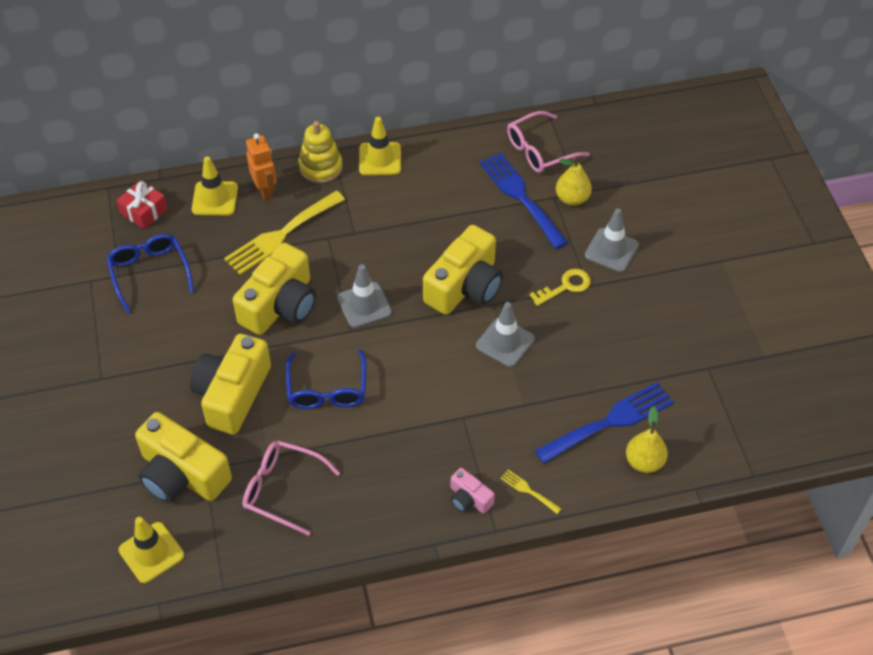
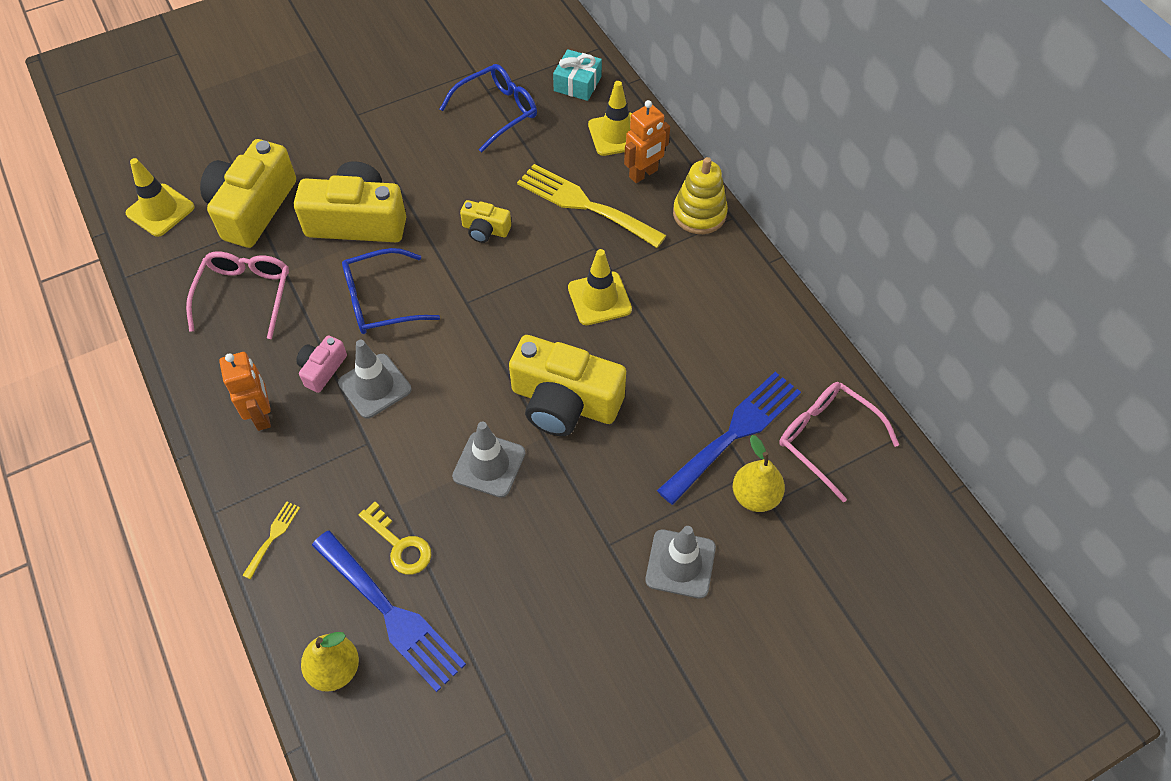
camera: 75 degrees right, 5 degrees up
(144, 211) = (577, 84): red gift -> turquoise gift
(280, 305) = (485, 230): yellow camera -> yellow camera, size x0.48
(364, 305) = (506, 306): grey traffic cone -> grey traffic cone (375, 386)
(380, 159) = (736, 267): yellow traffic cone -> yellow traffic cone (599, 299)
(414, 488) = (262, 415): none -> orange robot
(469, 498) = (254, 475): pink camera -> pink camera (322, 369)
(566, 286) = (599, 518): yellow key -> yellow key (400, 545)

